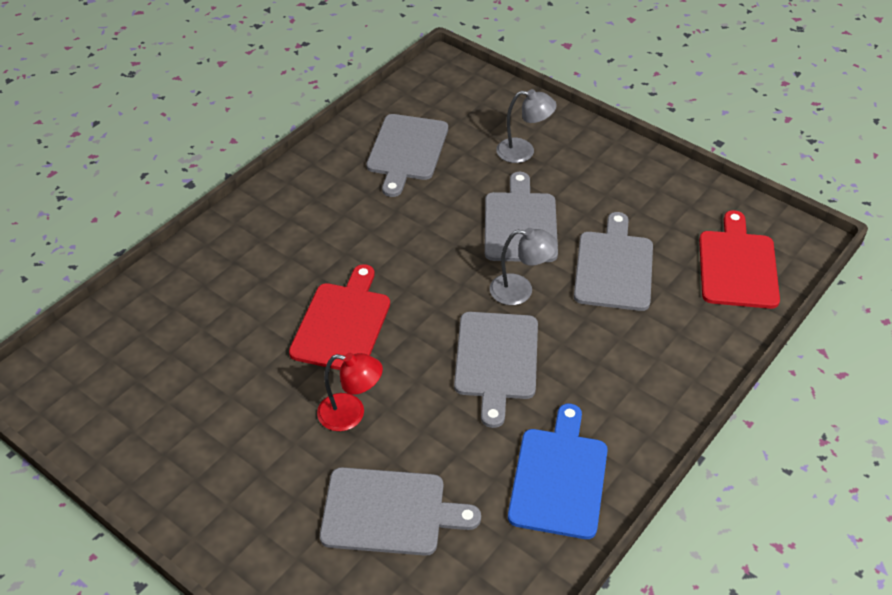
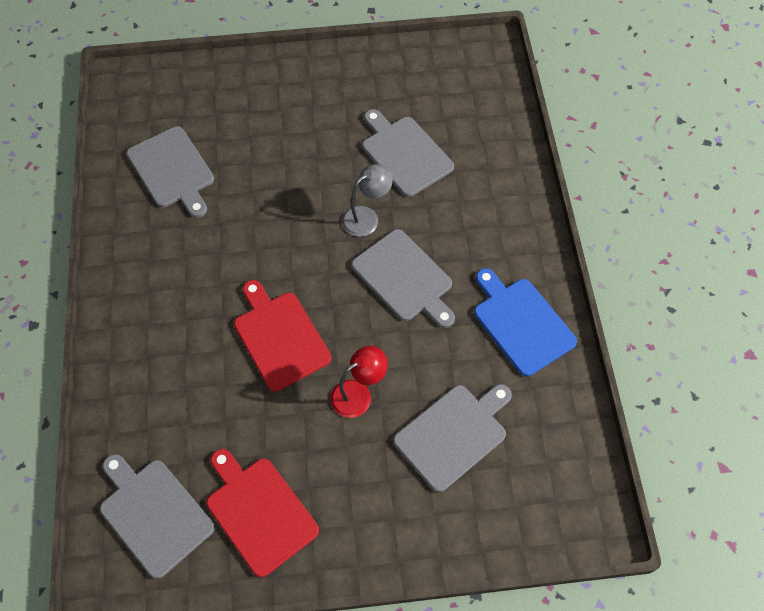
camera: 45 degrees left, 15 degrees up
(520, 224) = (314, 167): grey cutting board -> grey cutting board (154, 513)
(523, 152) = (256, 110): grey lamp -> none
(737, 266) = (473, 95): red cutting board -> red cutting board (259, 512)

